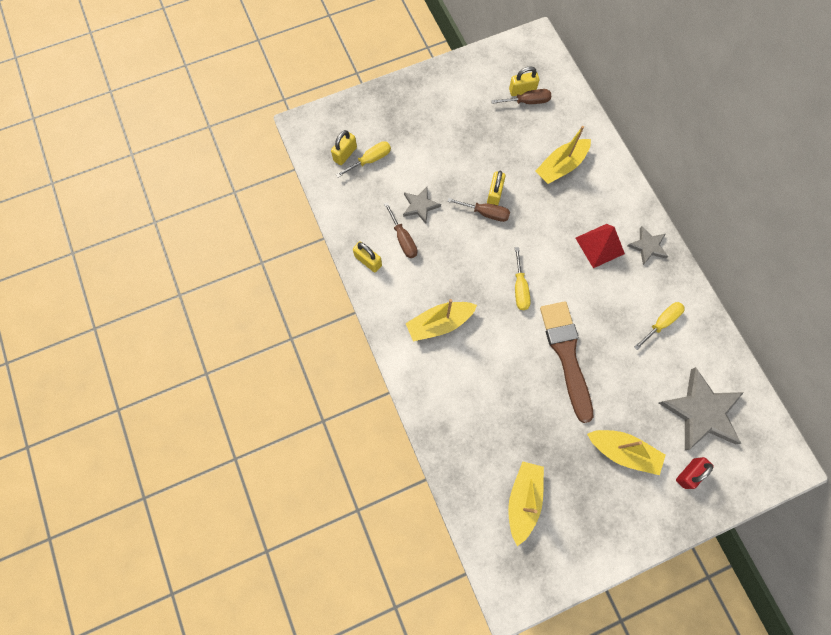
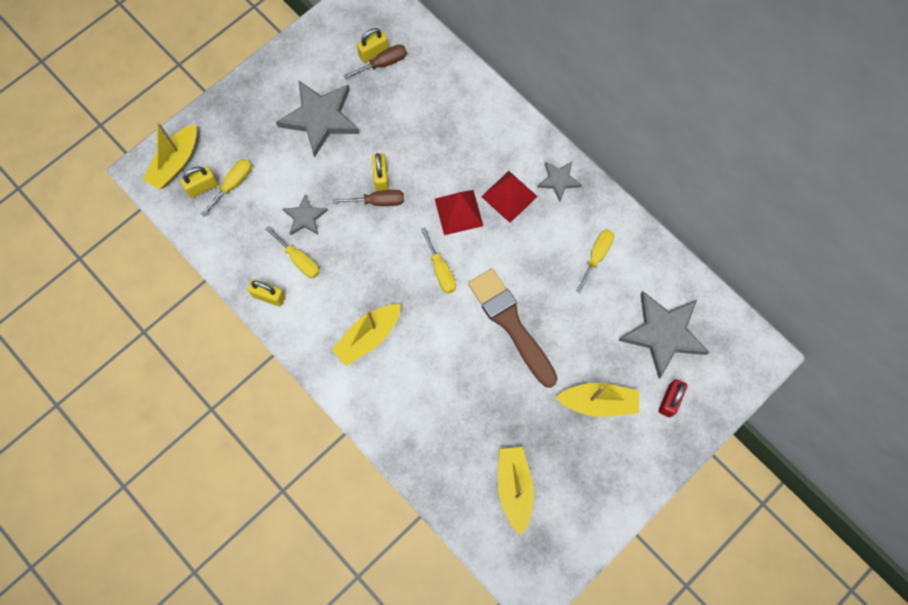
camera: 20 degrees left, 0 degrees up
(345, 154) = (203, 187): yellow padlock -> yellow padlock turned 45 degrees clockwise
(403, 239) = (299, 260): brown screwdriver -> yellow screwdriver
(460, 129) = (320, 118): none -> grey star
(551, 244) = (458, 212): none -> red pyramid
(561, 166) = (442, 124): yellow boat -> yellow boat (175, 163)

